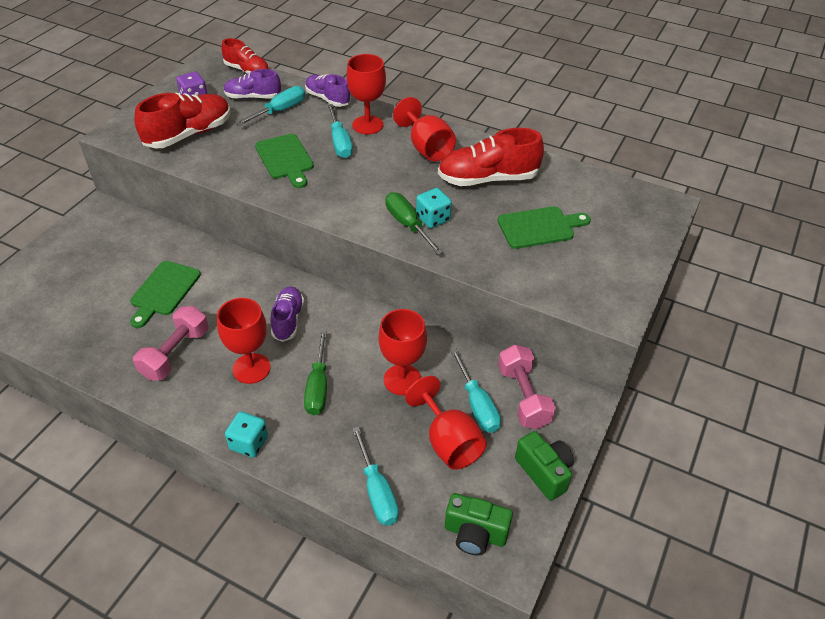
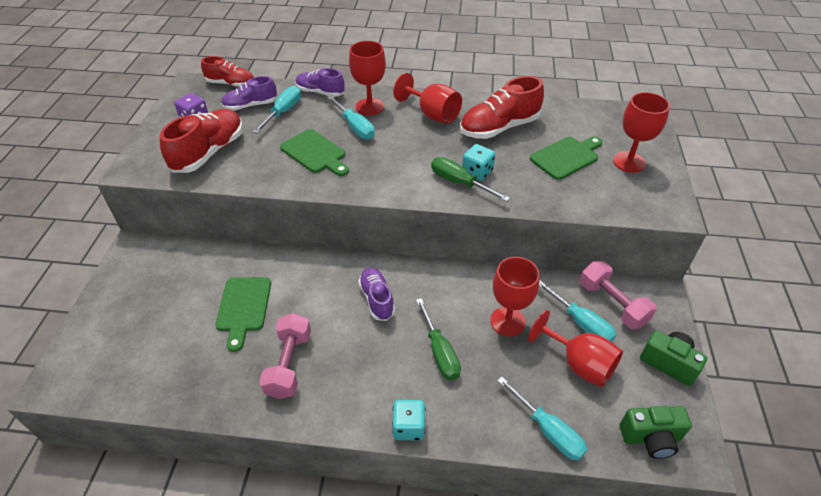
camera: 20 degrees left, 0 degrees up
(251, 368) = (369, 355): red goblet -> red goblet (629, 162)

